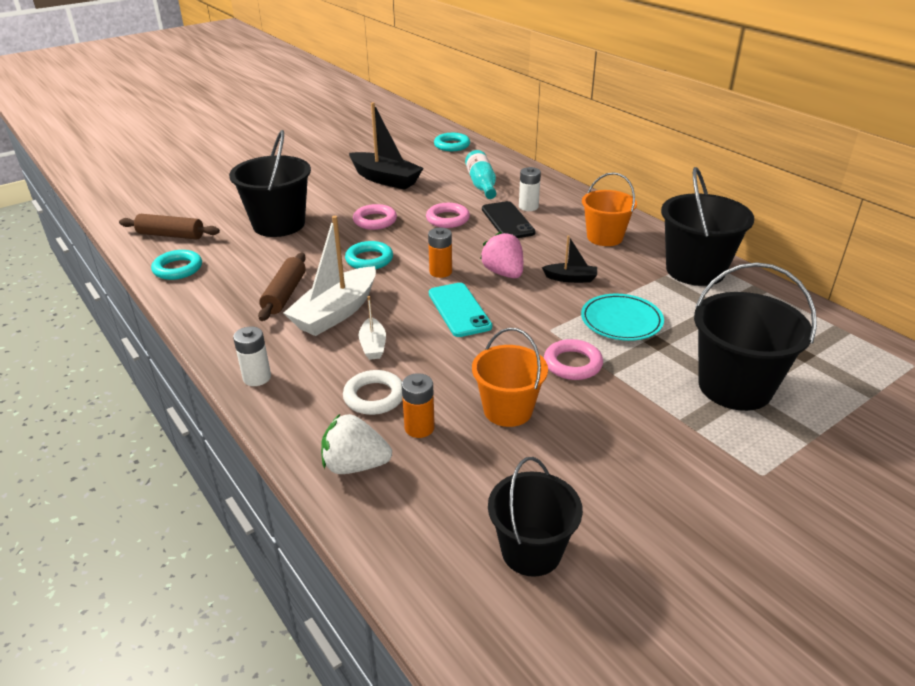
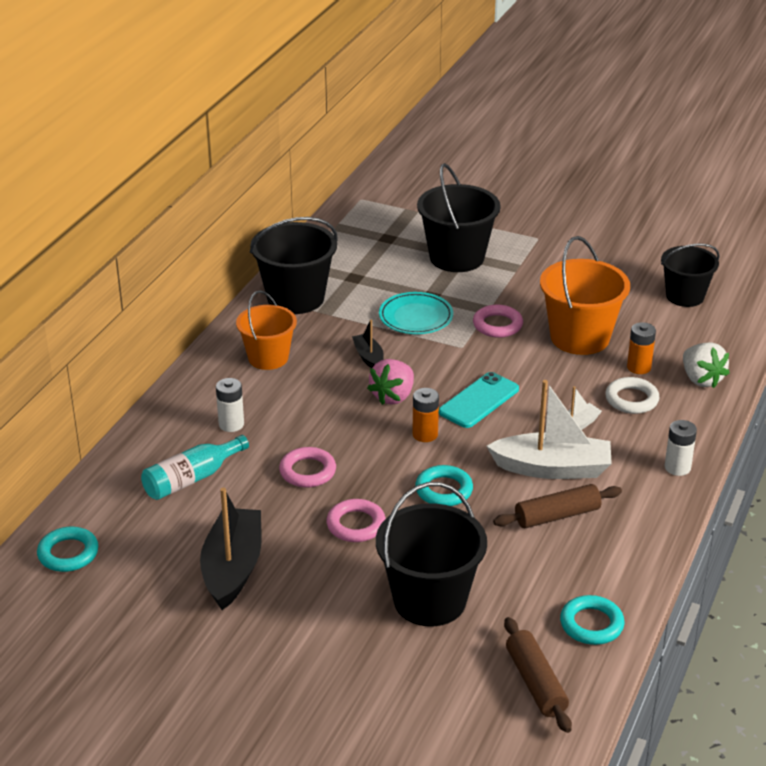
camera: 120 degrees left, 0 degrees up
(507, 221) = (279, 428): black phone -> none
(508, 410) = (580, 337): orange bucket -> orange bucket, size x1.50

